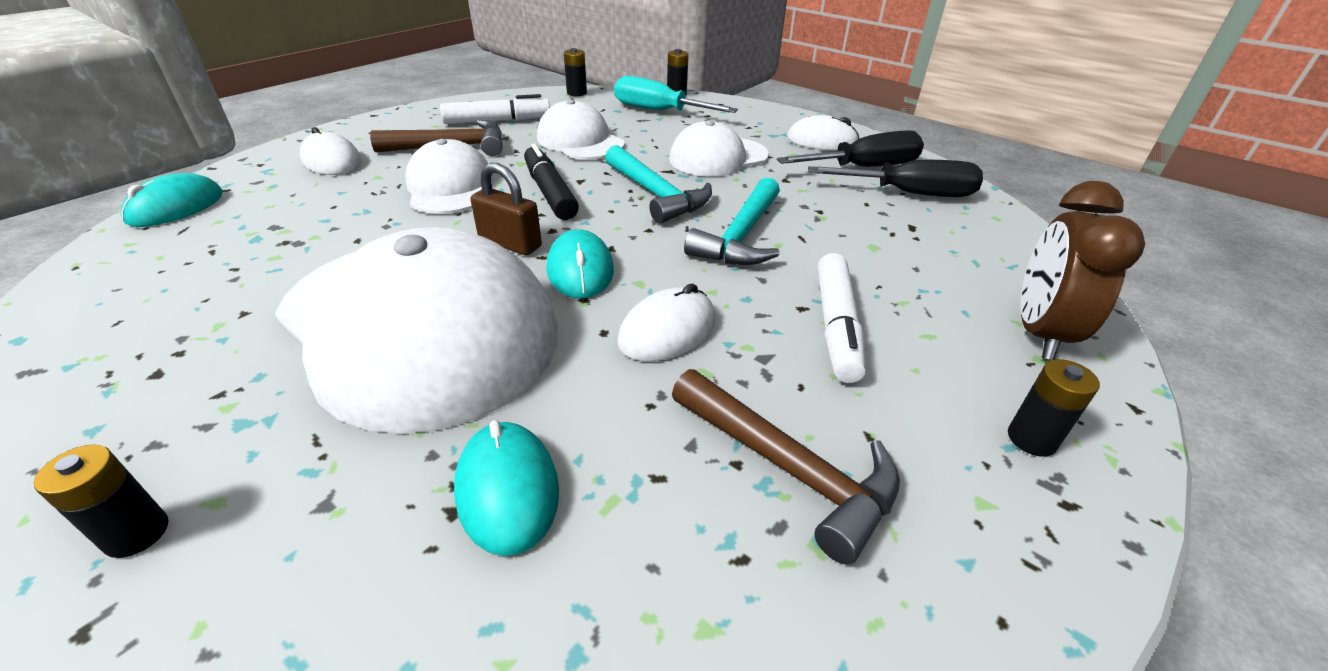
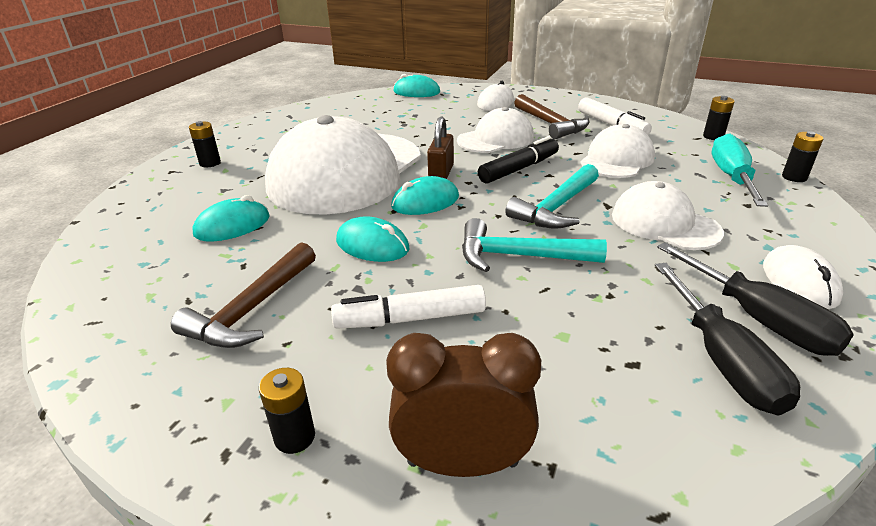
camera: 75 degrees right, 5 degrees down
(667, 330) = (372, 245): white mouse -> turquoise mouse

